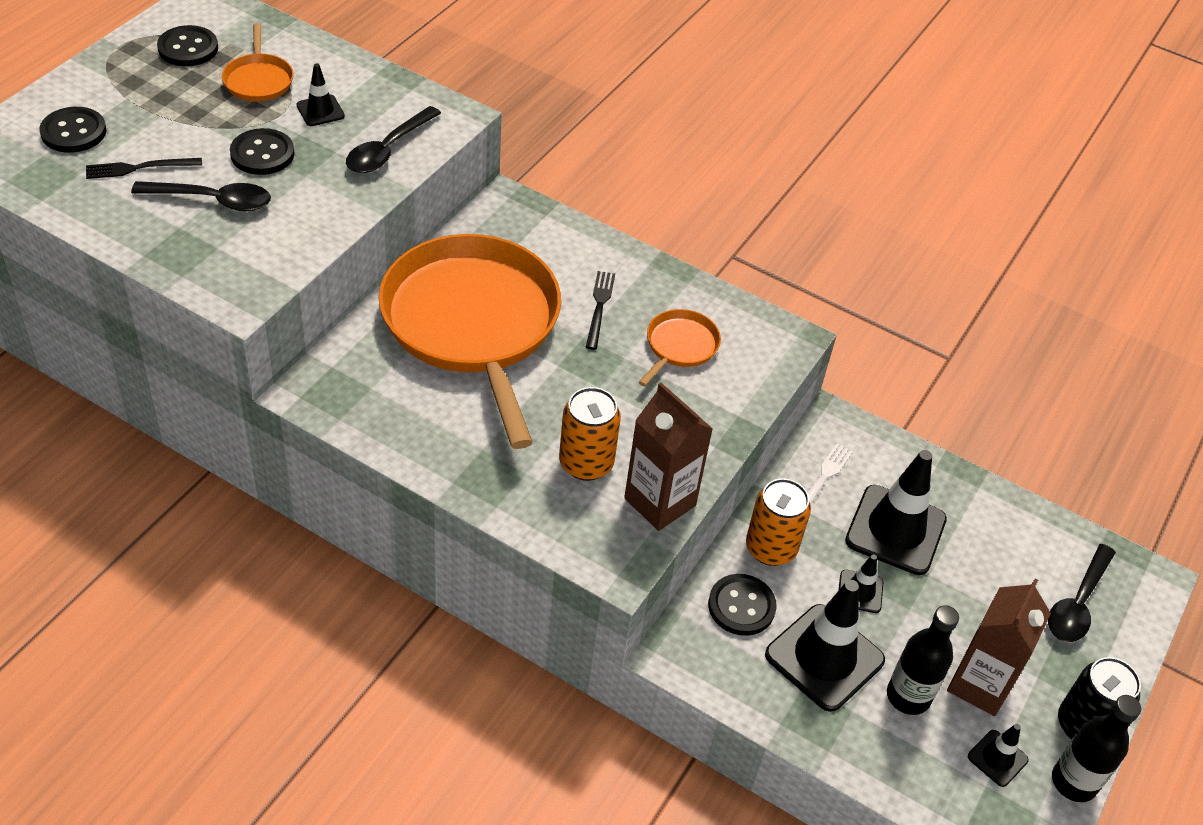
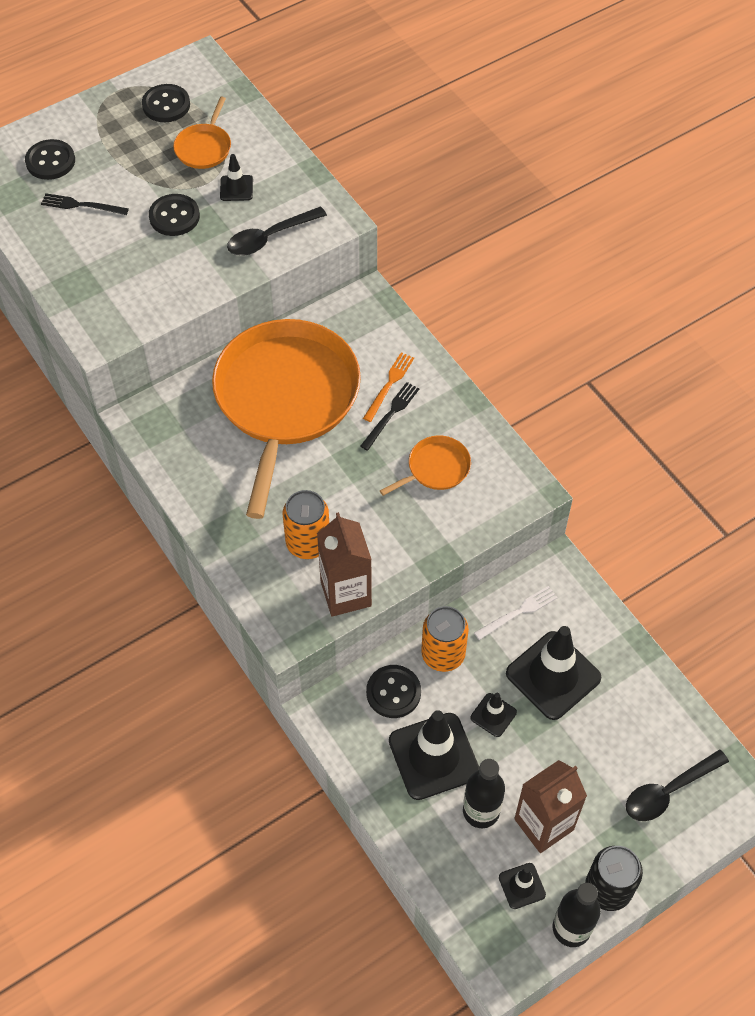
camera: 30 degrees right, 10 degrees up
(212, 200) = (119, 248): black spoon -> none
(580, 279) = (389, 385): none -> orange fork

